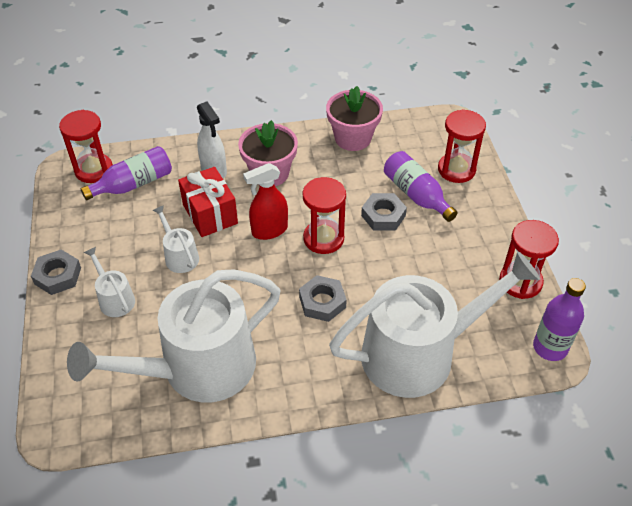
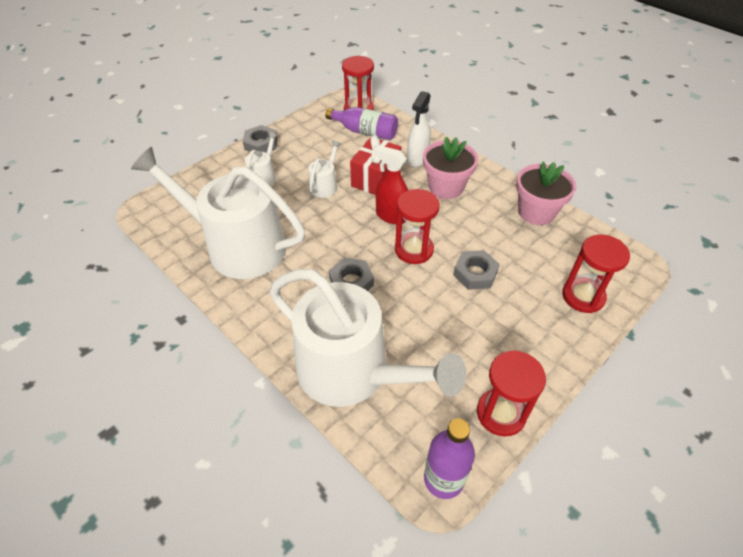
camera: 55 degrees right, 0 degrees up
(416, 195) = (521, 283): purple bottle -> none

